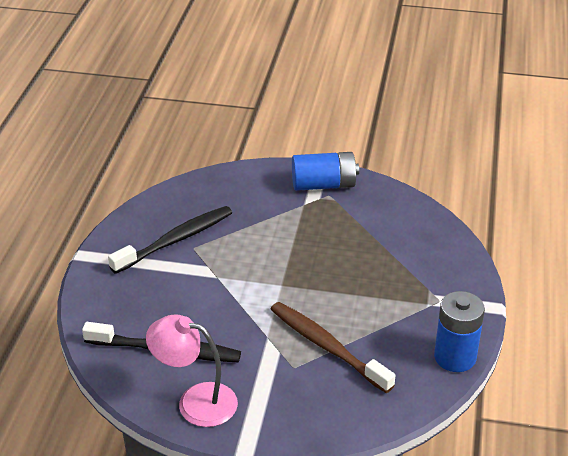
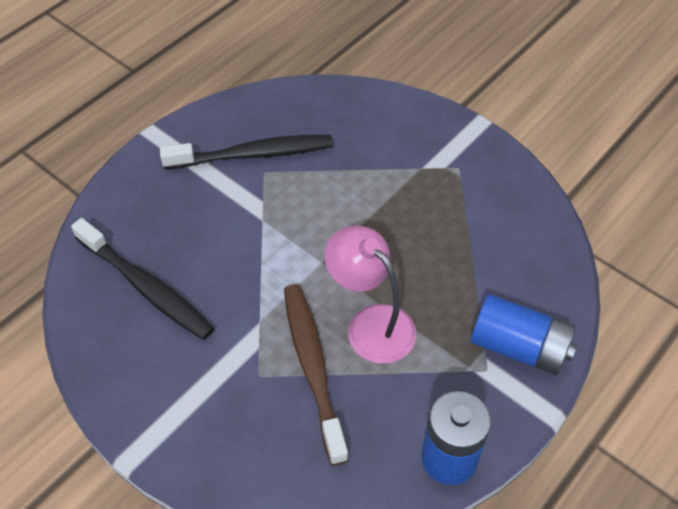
camera: 30 degrees right, 15 degrees up
(195, 401) = (128, 366): pink lamp -> pink lamp (371, 323)
(323, 185) = (461, 151): blue battery -> blue battery (519, 347)

